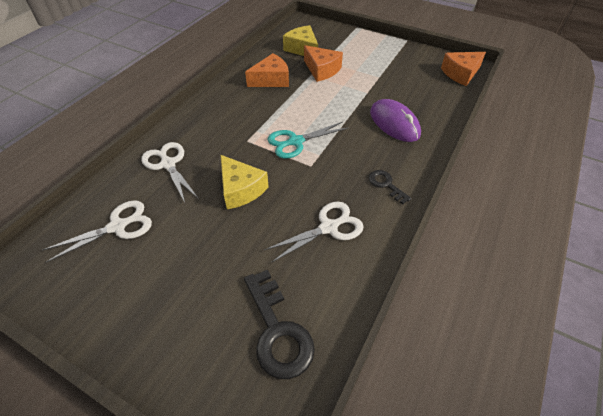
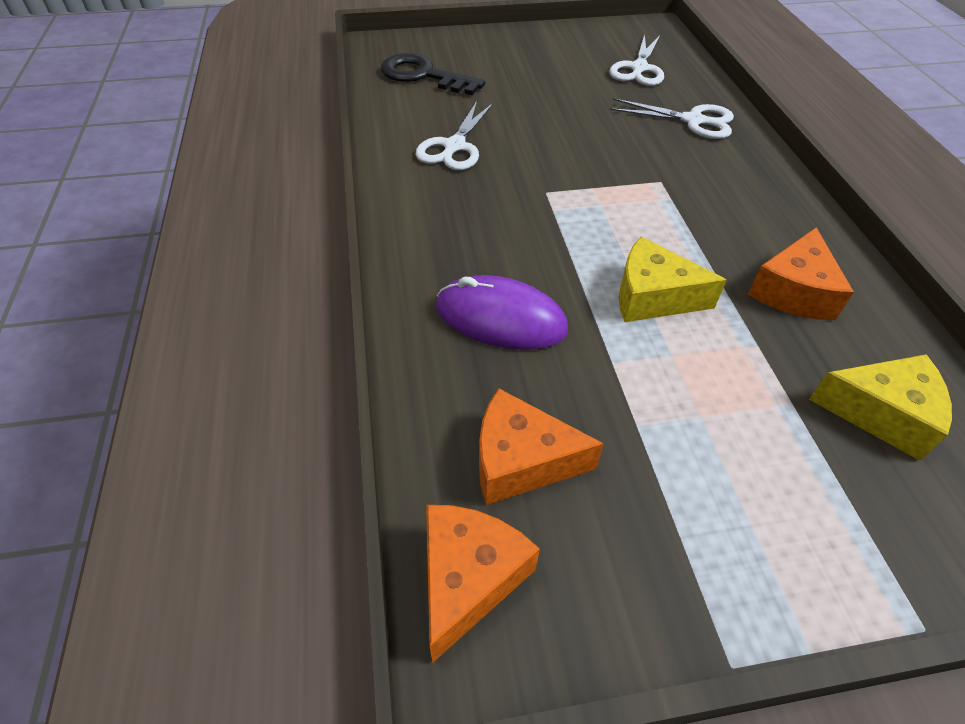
camera: 140 degrees right, 0 degrees up
(241, 189) = (585, 135): yellow cheese -> yellow cheese (652, 297)
(296, 141) = (603, 211): turquoise scissors -> none
(321, 70) = (758, 371): orange cheese -> orange cheese (521, 461)
(386, 185) = (430, 215): black key -> none

